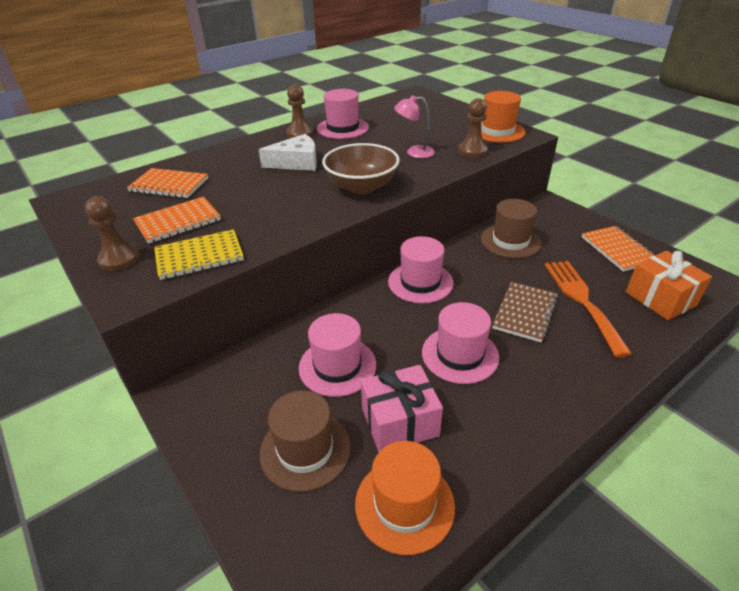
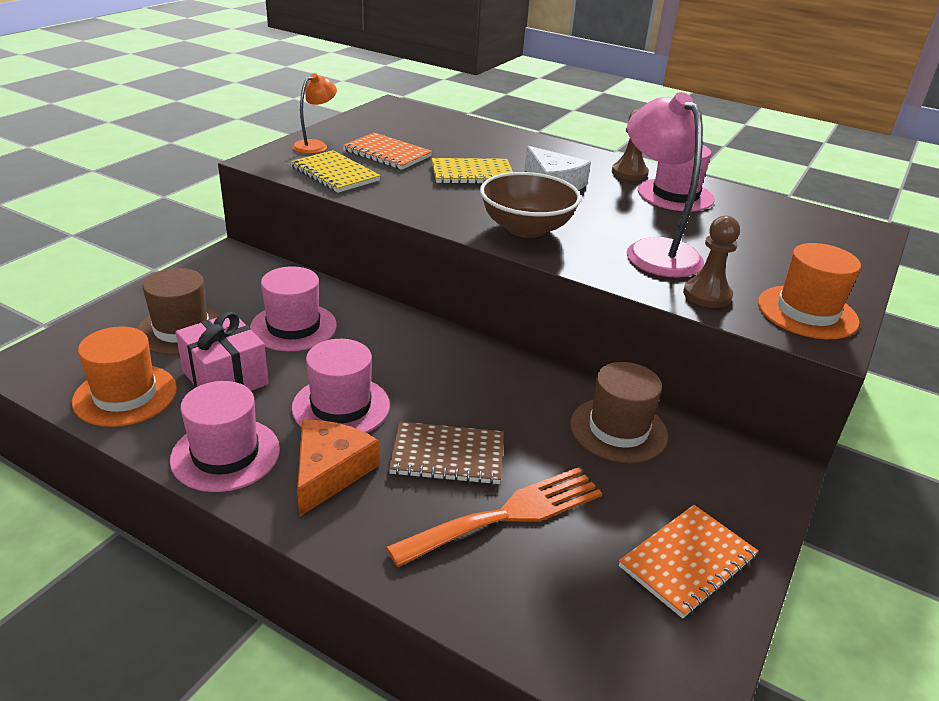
camera: 65 degrees right, 5 degrees down
(119, 259) = (315, 145): brown pawn -> orange lamp
(169, 185) = (450, 136): orange notebook -> none
(254, 190) = (472, 174): none -> yellow notebook
(414, 152) = (654, 251): pink lamp -> pink lamp, size x1.81
(420, 282) = (465, 360): pink hat -> pink hat (225, 454)
(535, 373) = (330, 472): none -> orange cheese
(660, 298) = (567, 617): orange gift -> none

